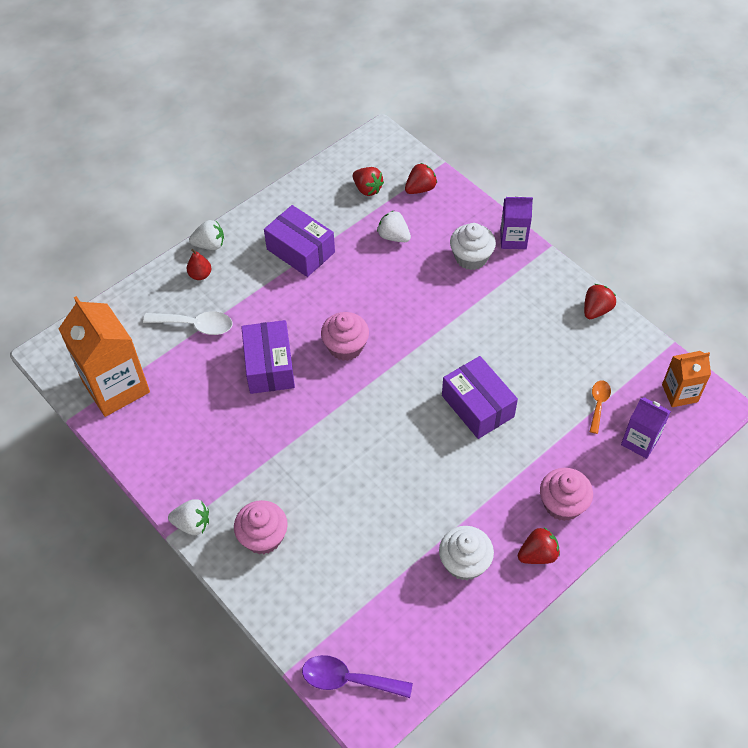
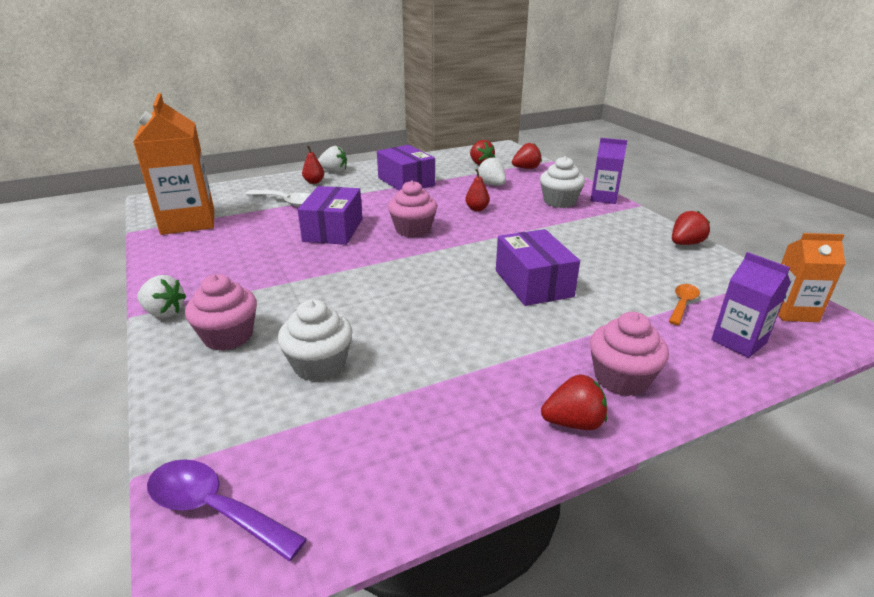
camera: 15 degrees right, 25 degrees down
(394, 292) = (477, 209): none -> red pear
(464, 562) = (462, 409): white cupcake -> white cupcake (319, 365)

